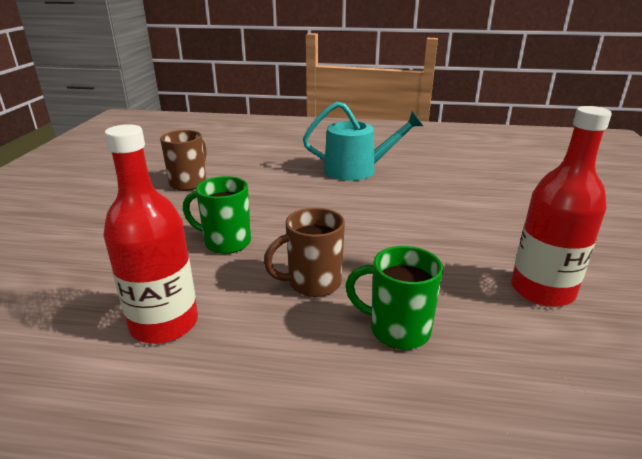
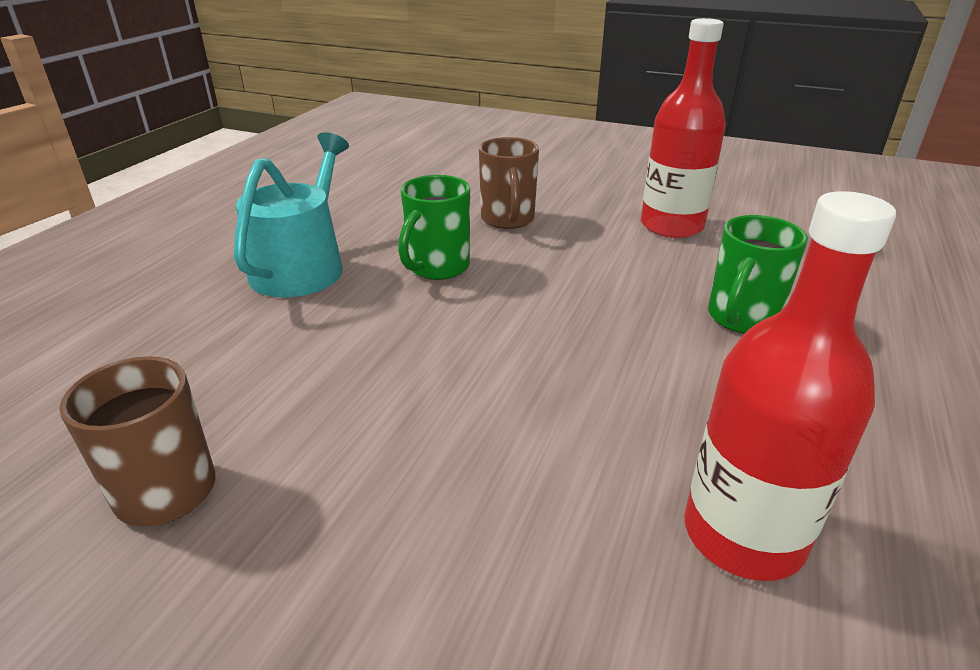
camera: 75 degrees left, 5 degrees up
(226, 242) = (494, 442): green mug -> green mug (437, 268)
(312, 283) = (641, 363): brown mug -> brown mug (508, 220)

